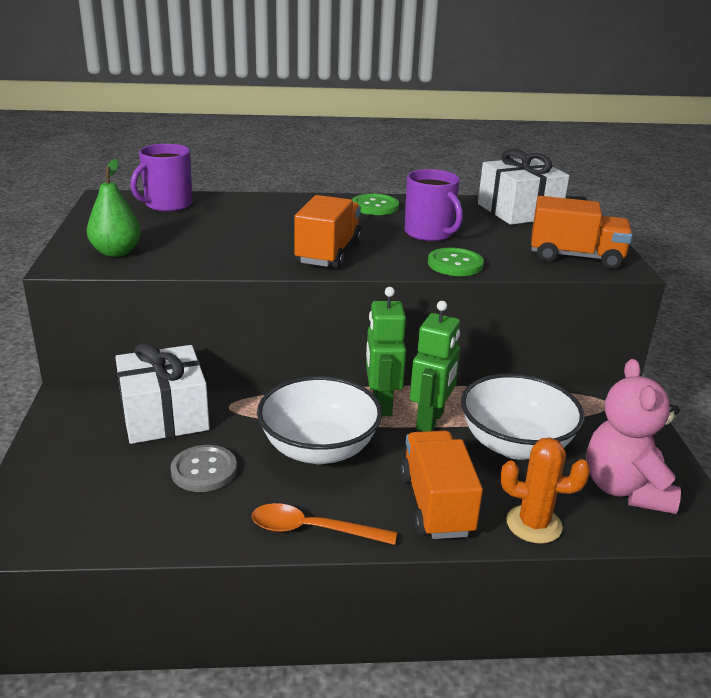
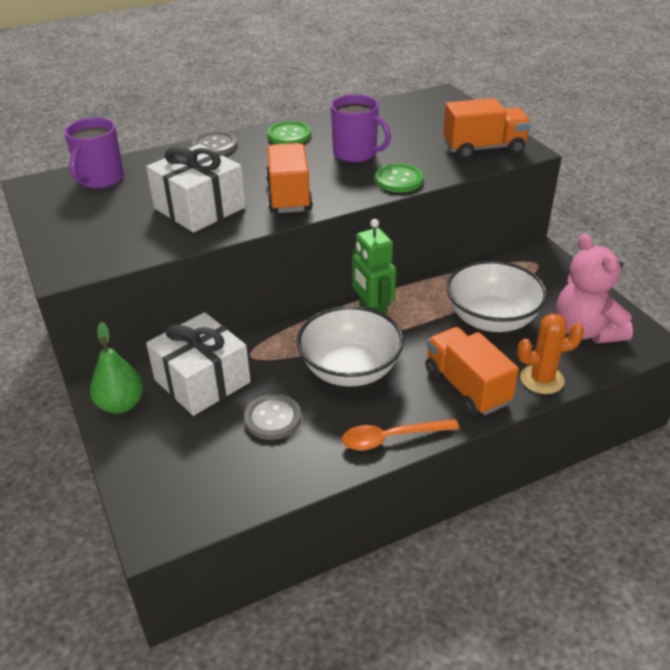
camera: 20 degrees left, 10 degrees up
(116, 252) = (100, 245): green pear -> green pear (121, 404)
(295, 201) = (215, 146): none -> grey button
(430, 421) = (418, 318): green robot -> none
(519, 211) = (409, 111): white gift -> white gift (200, 208)

